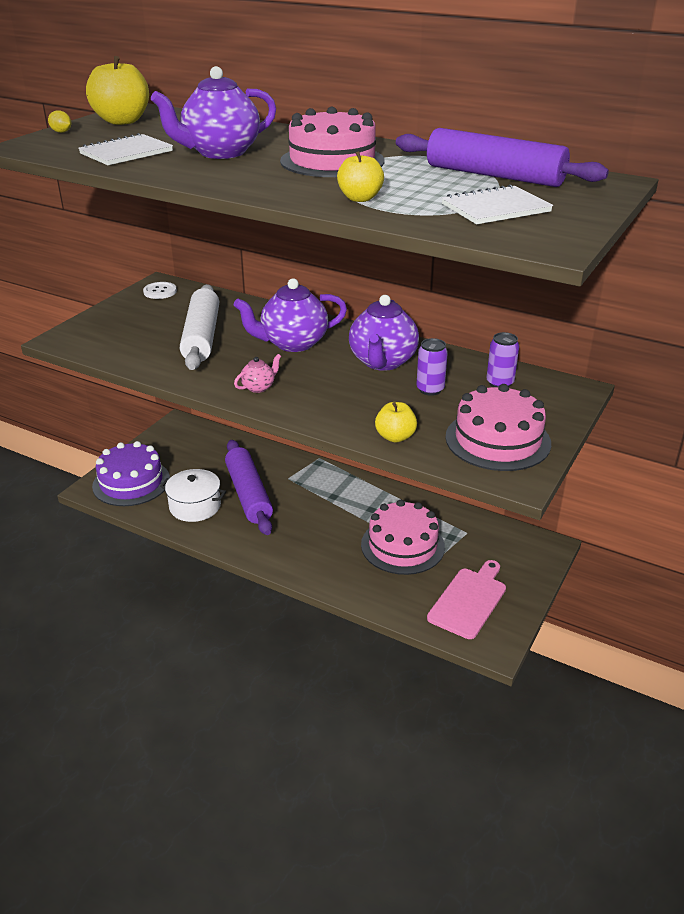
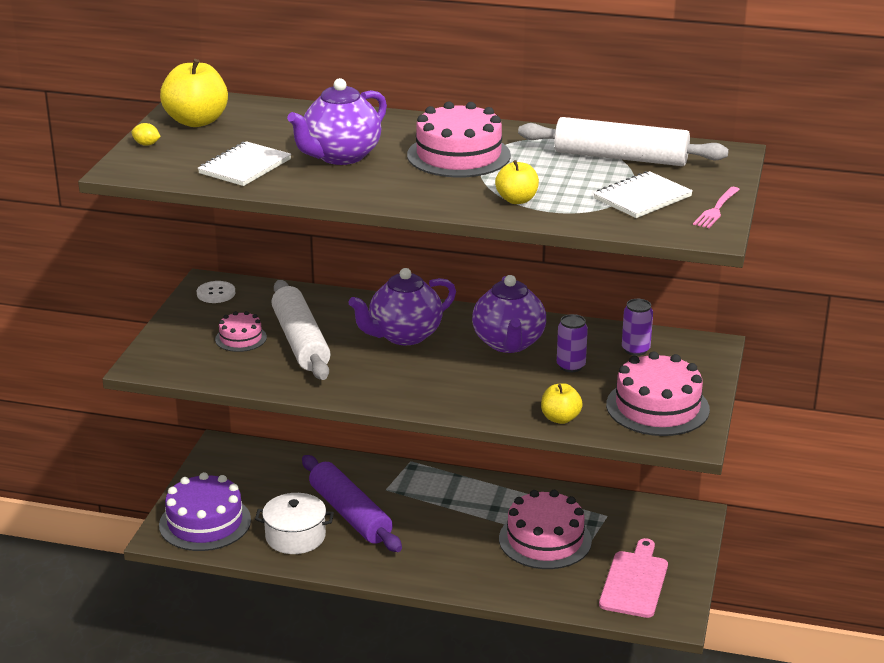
camera: 15 degrees left, 5 degrees down
(154, 328) = (241, 338): none -> pink cake
(259, 387) = (397, 388): pink teapot -> none
(494, 175) = (621, 157): purple rolling pin -> white rolling pin
(573, 225) = (716, 209): none -> pink fork

